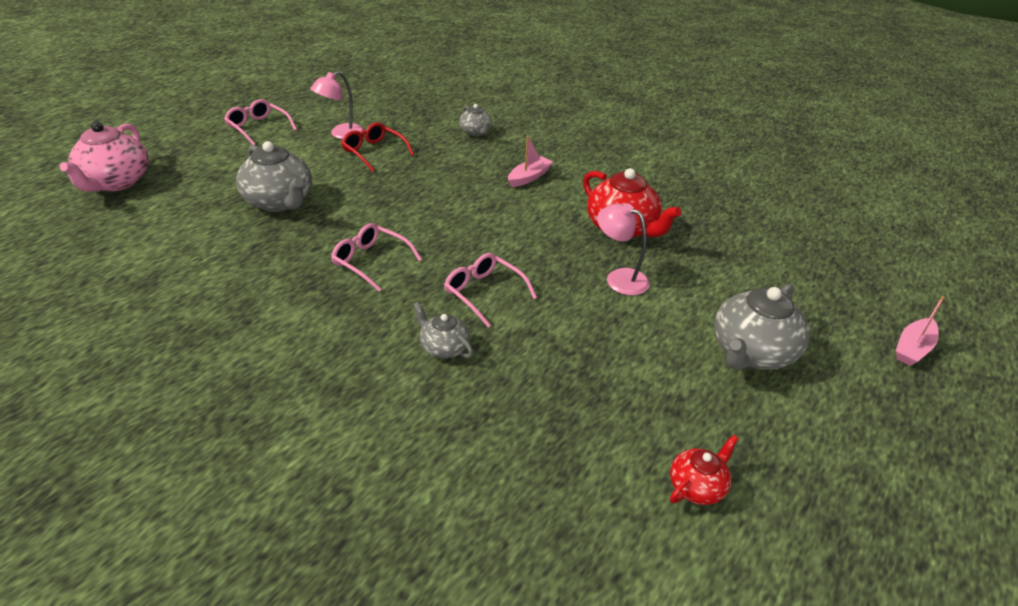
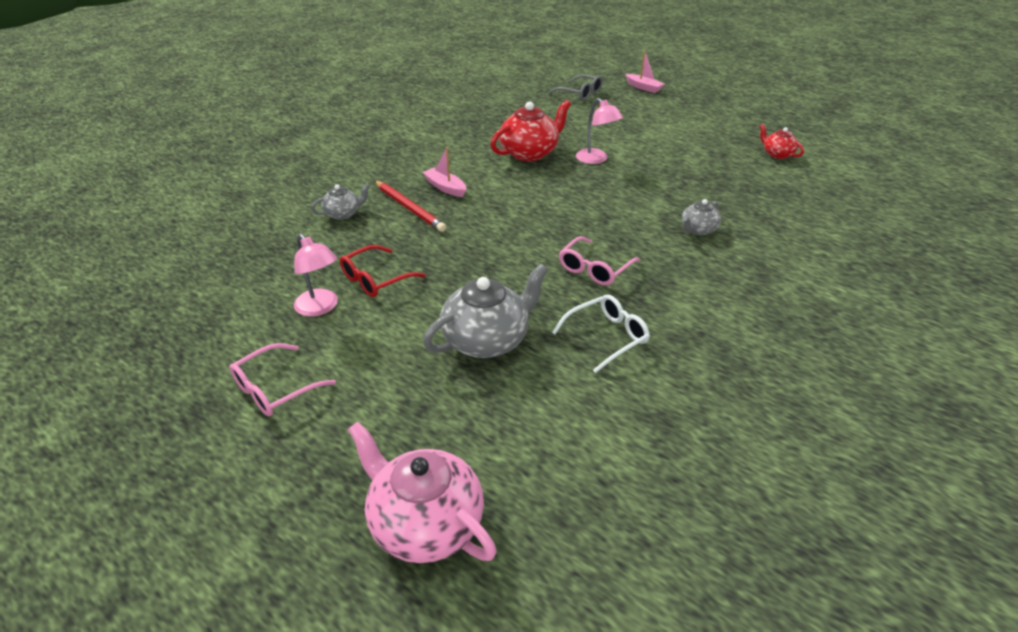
camera: 85 degrees left, 0 degrees up
(115, 182) = (425, 523): pink teapot -> pink teapot turned 150 degrees counterclockwise
(262, 262) = (607, 337): none -> white glasses
(483, 293) = (627, 213): pink glasses -> none
(487, 161) = (409, 208): none -> red pencil
(619, 278) = (596, 159): pink lamp -> pink lamp turned 75 degrees counterclockwise
(751, 353) = (663, 127): grey teapot -> none
(839, 277) = (580, 93): none -> grey glasses

